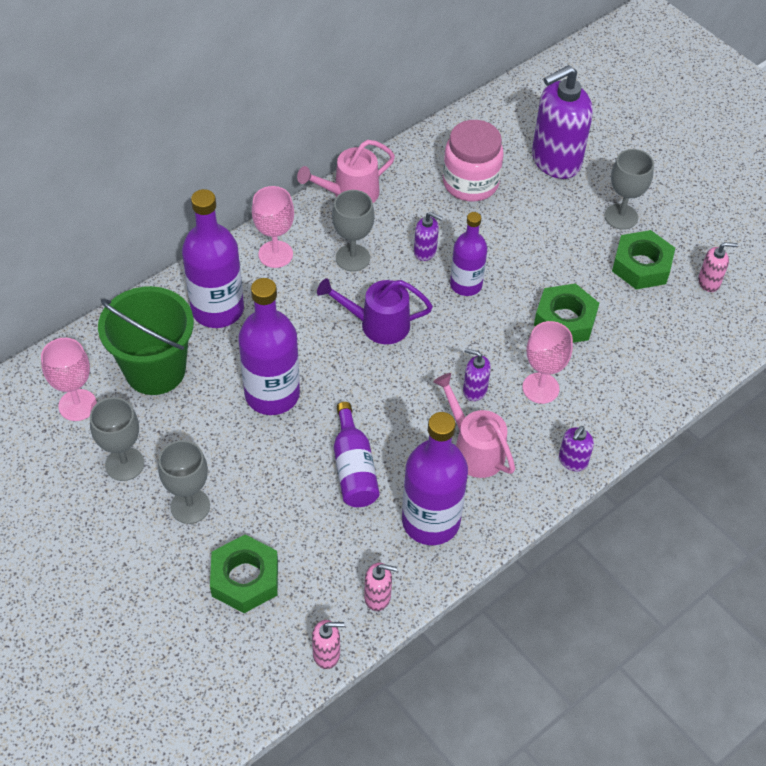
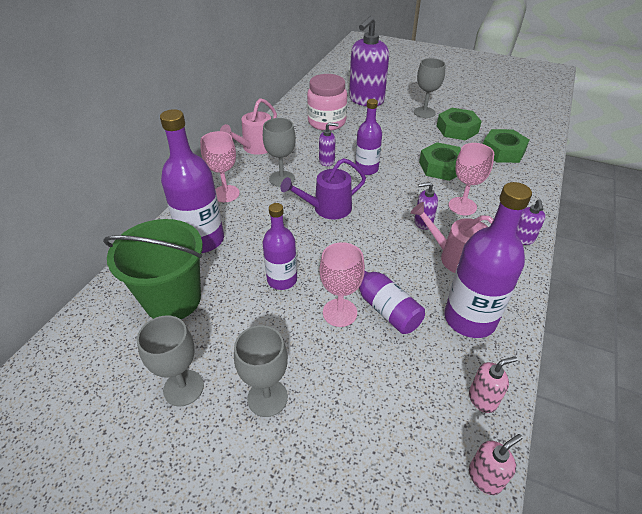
camera: 25 degrees left, 10 degrees down
(77, 405) = (112, 355): pink goblet -> pink goblet (340, 312)
(245, 578) = (360, 441): green nut -> green nut (503, 151)
(272, 394) = (282, 280): purple bottle -> purple bottle, size x0.63
(709, 282) = (499, 125): pink soap dispenser -> none

